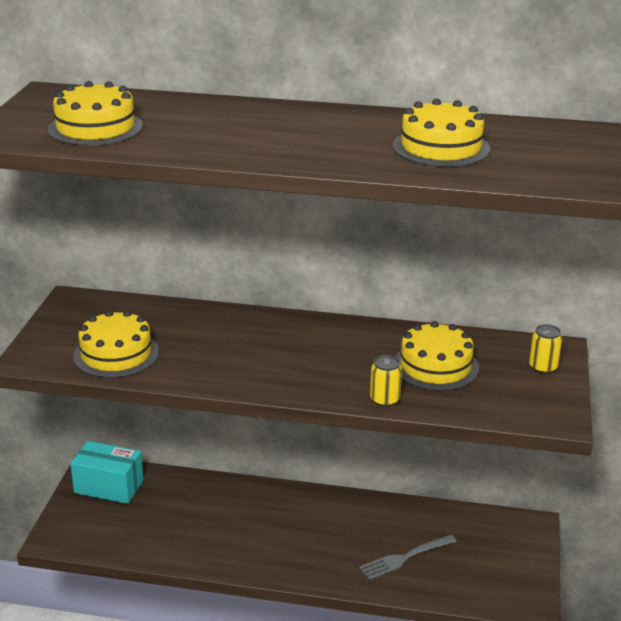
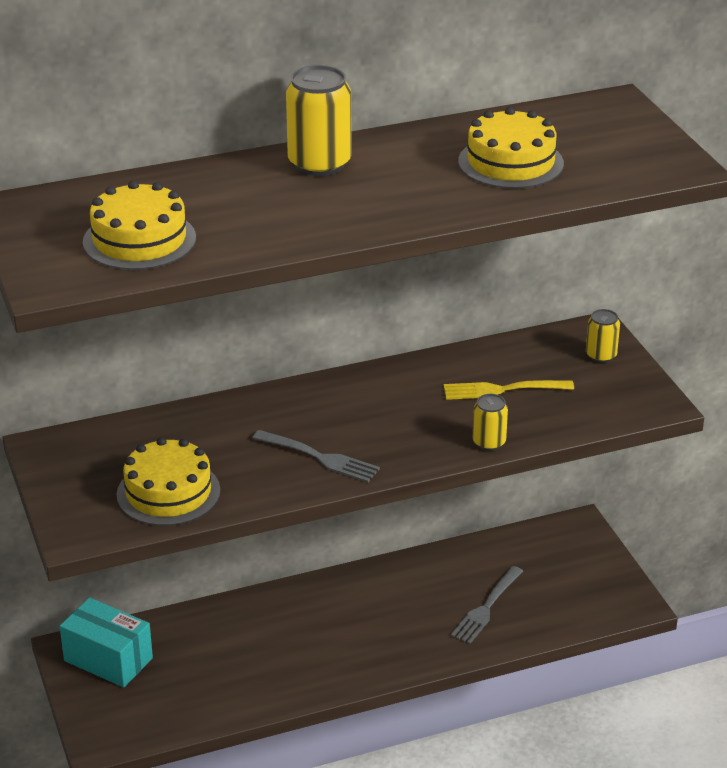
camera: 30 degrees left, 5 degrees up
(109, 486) = (108, 659): turquoise box -> turquoise box turned 45 degrees clockwise
(244, 367) = (319, 457): none -> grey fork
(289, 115) = (319, 164): none -> yellow can
(435, 366) = (503, 389): yellow cake -> yellow fork

